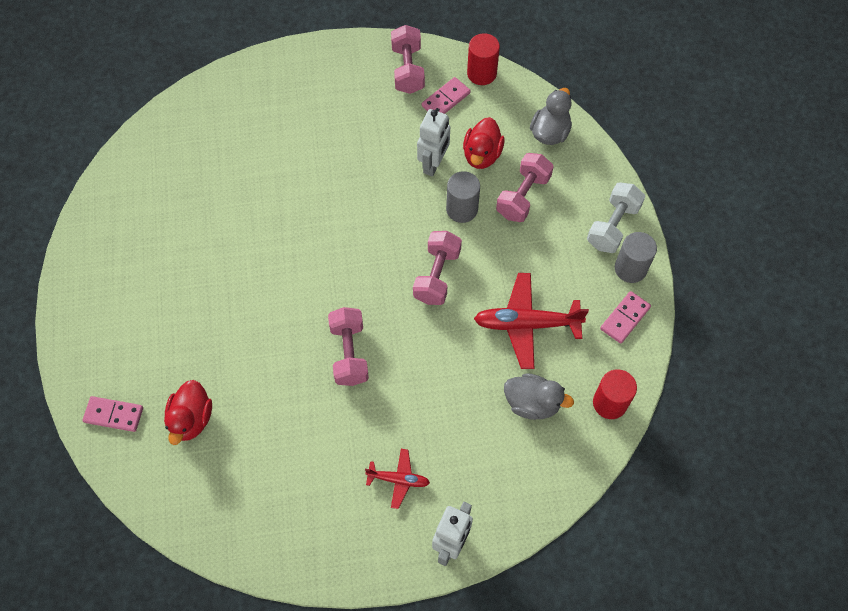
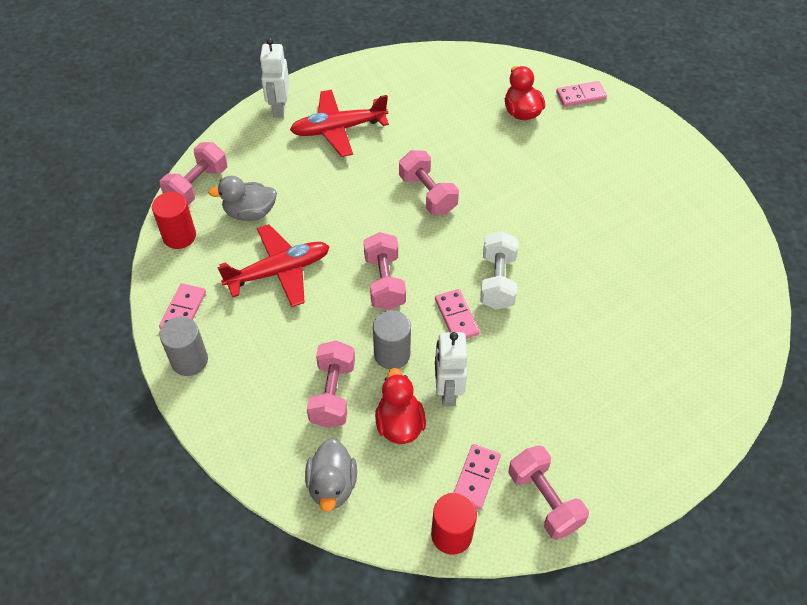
camera: 155 degrees right, 10 degrees down
(392, 220) = (456, 316): none -> pink domino
(398, 479) = (338, 129): red plane -> red plane, size x1.82
(576, 462) = (197, 185): none -> pink dumbbell
(612, 226) = (221, 398): white dumbbell -> white dumbbell (497, 281)

